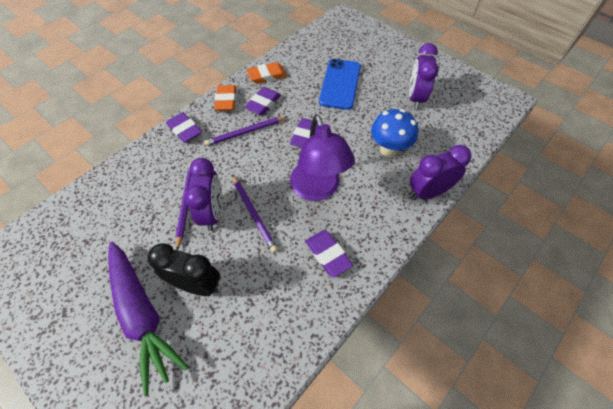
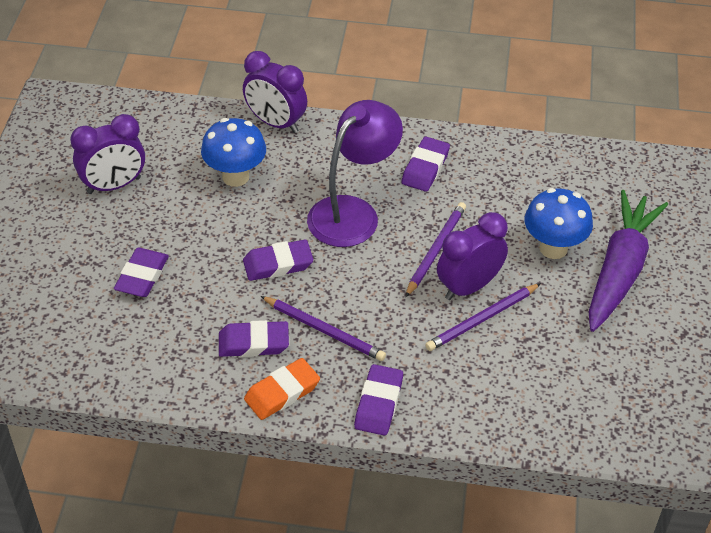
camera: 125 degrees left, 10 degrees down
(197, 284) = (553, 248): black clock -> blue mushroom
(267, 75) = (187, 374): orange eraser -> none
(340, 84) = (142, 276): blue phone -> purple eraser

